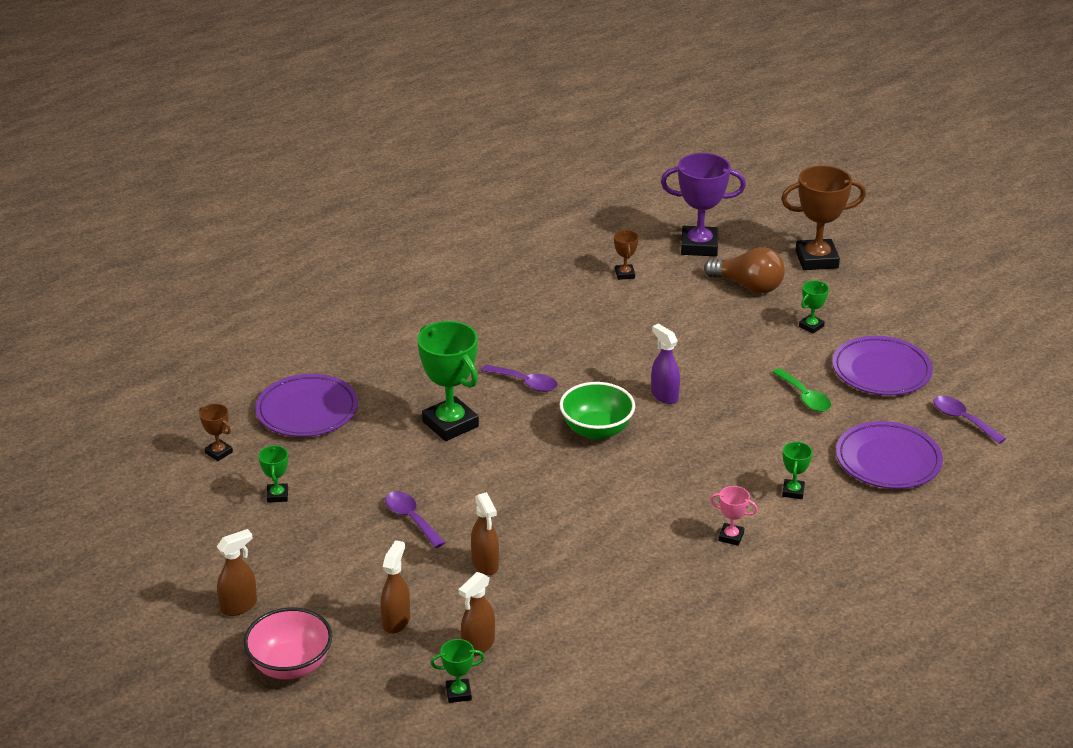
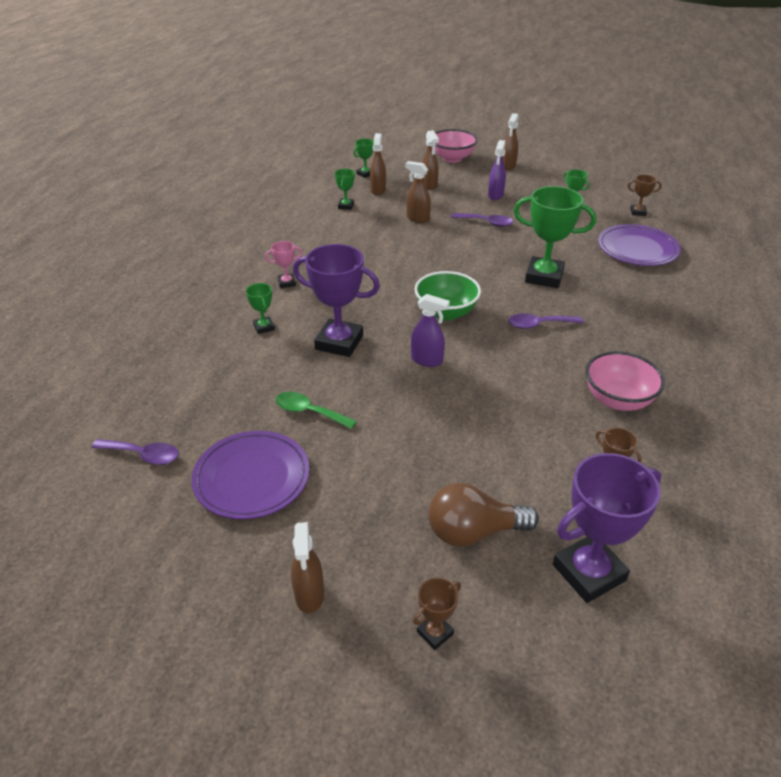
camera: 145 degrees right, 5 degrees up
(338, 558) = (495, 195): none -> purple spray bottle
(548, 308) = (617, 400): none -> pink bowl
(729, 444) = (339, 342): none -> purple trophy
(811, 326) = (361, 504): green trophy -> green trophy (346, 206)
(816, 259) = (435, 633): brown trophy -> brown trophy, size x0.47
(880, 299) = (309, 595): none -> brown spray bottle
(888, 460) = (200, 382): purple plate -> none

